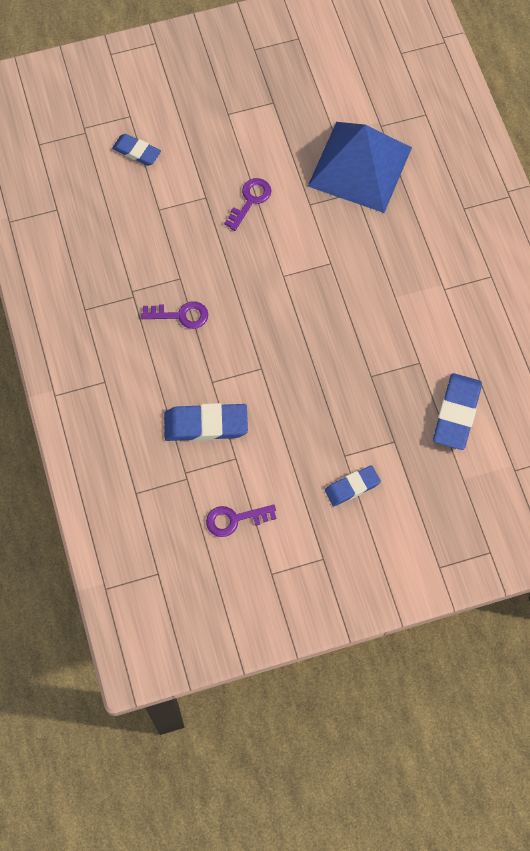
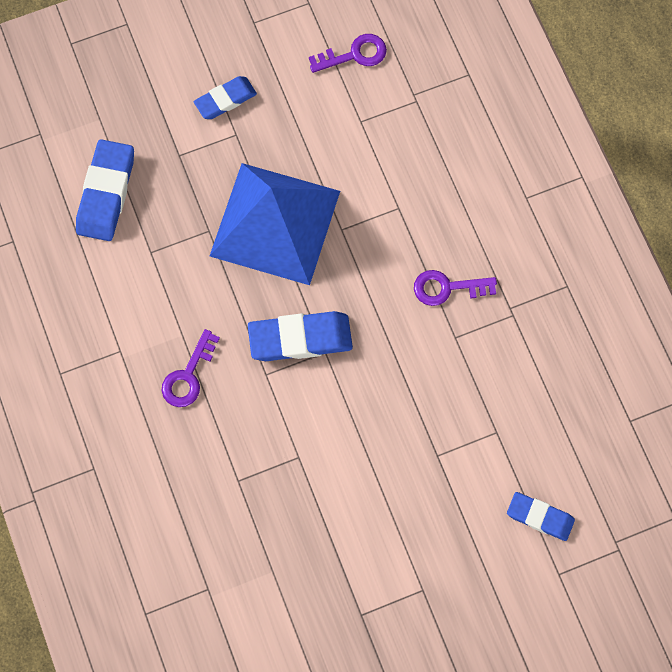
camera: 175 degrees right, 5 degrees up
(206, 425) = (399, 156): blue eraser -> blue eraser (300, 338)
(250, 200) = (378, 455): purple key -> purple key (188, 375)
(359, 166) = (234, 520): blue pyramid -> blue pyramid (275, 223)

